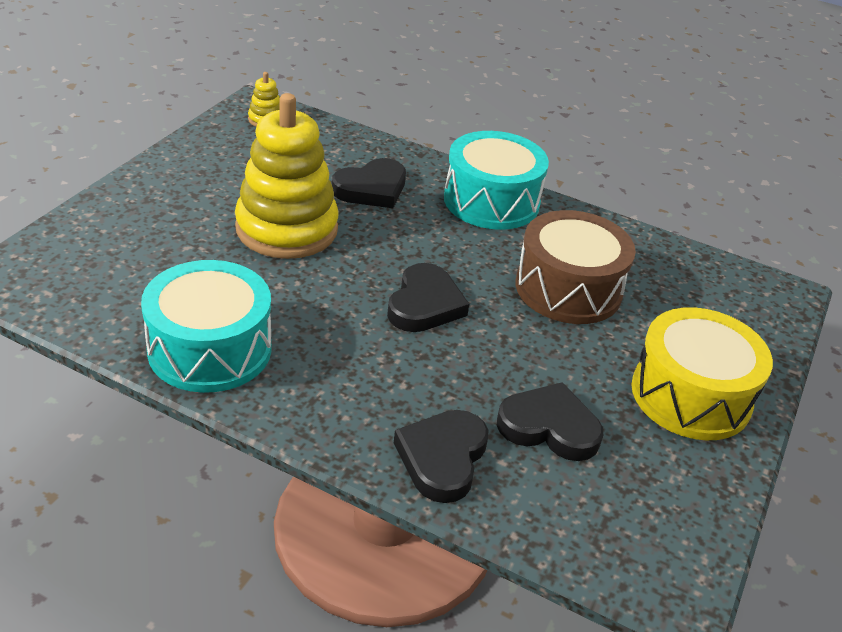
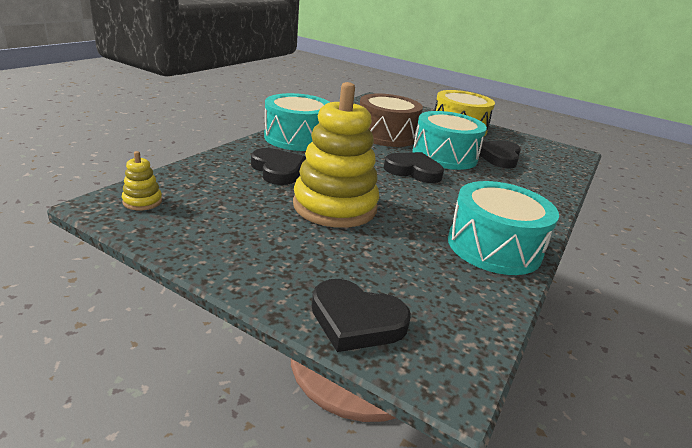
camera: 85 degrees left, 10 degrees down
(442, 458) = (539, 183): black heart -> black heart (356, 320)
(511, 349) = (444, 156): none -> turquoise drum

